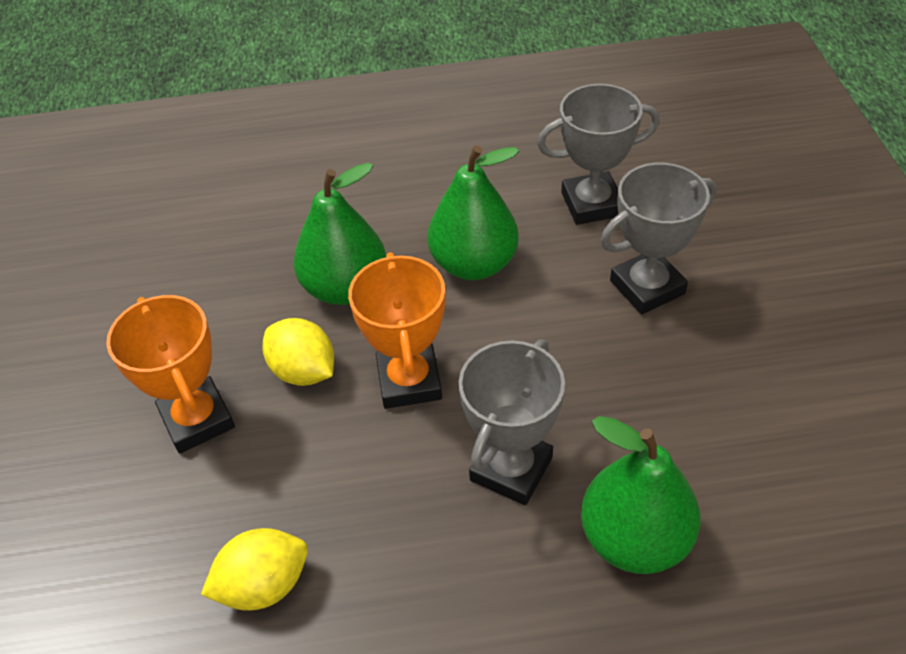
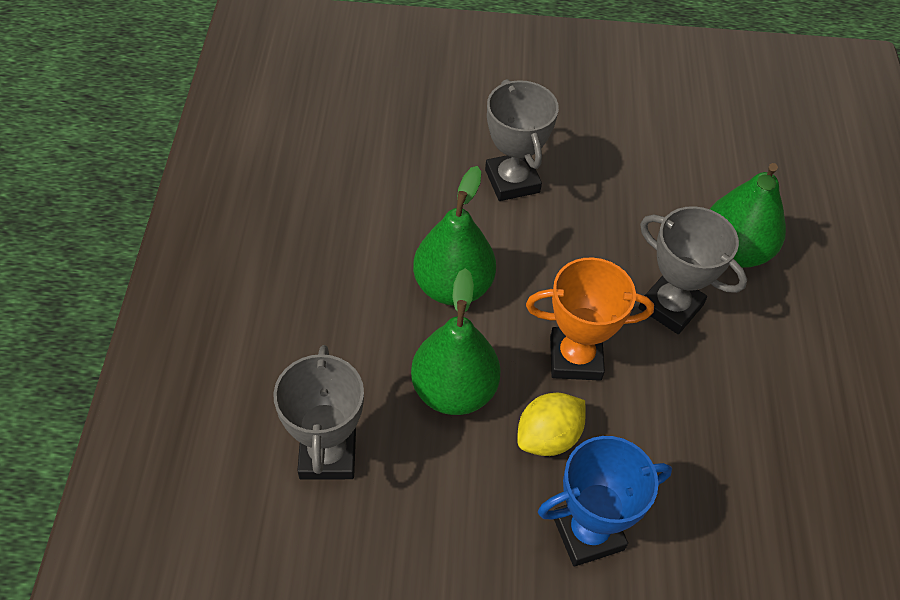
camera: 85 degrees left, 5 degrees up
(197, 419) = (588, 532): orange trophy -> blue trophy
(264, 585) = (757, 488): yellow lemon -> none
(592, 204) = (406, 189): grey trophy -> grey trophy (328, 454)

